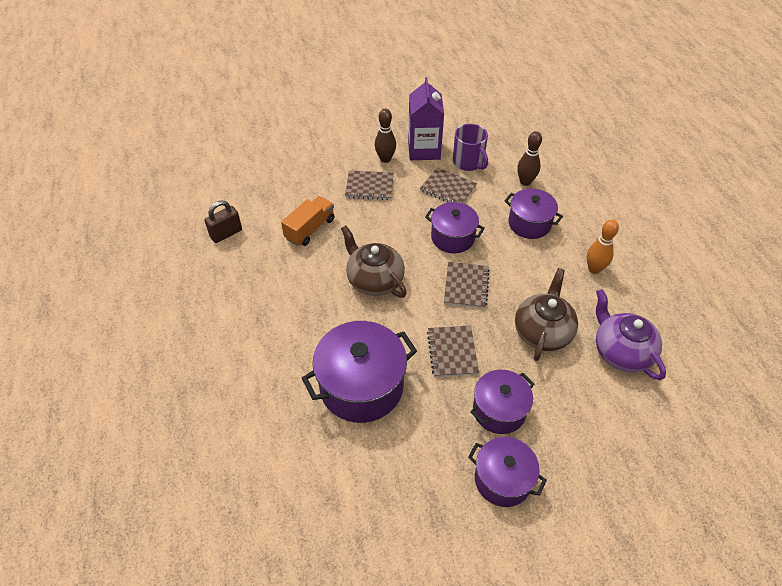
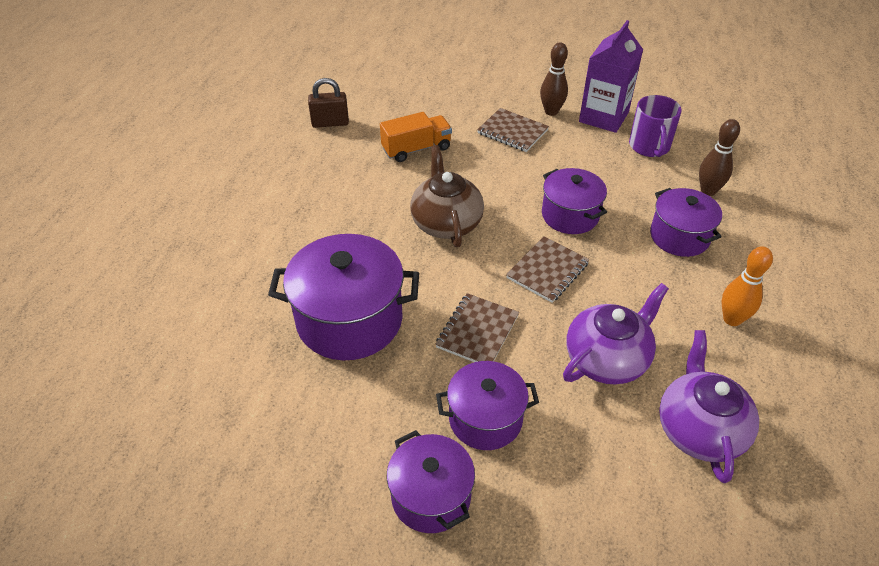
camera: 30 degrees right, 5 degrees down
(448, 188) = (603, 164): brown notebook -> none
(542, 332) = (607, 359): brown teapot -> purple teapot

